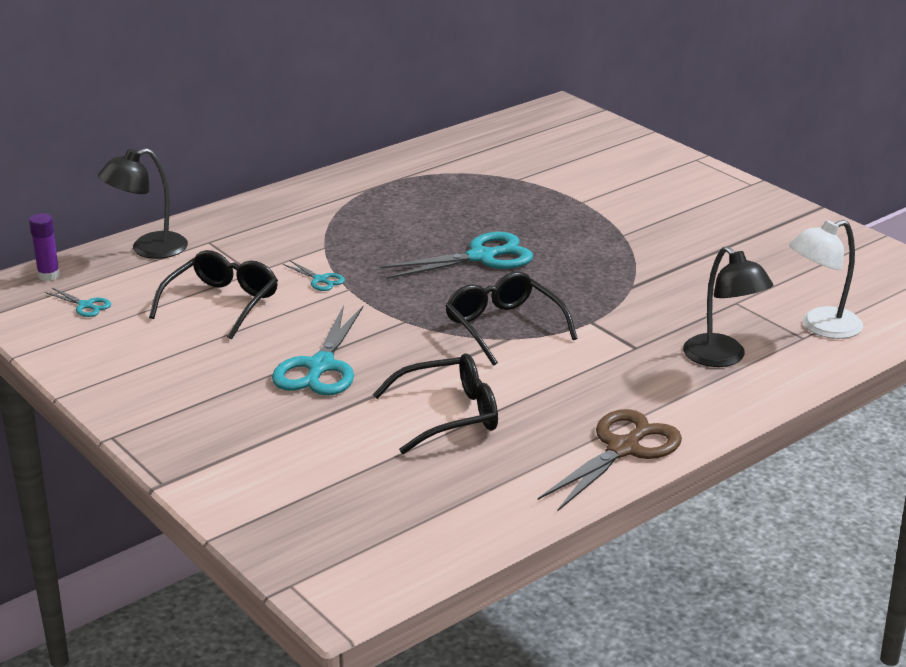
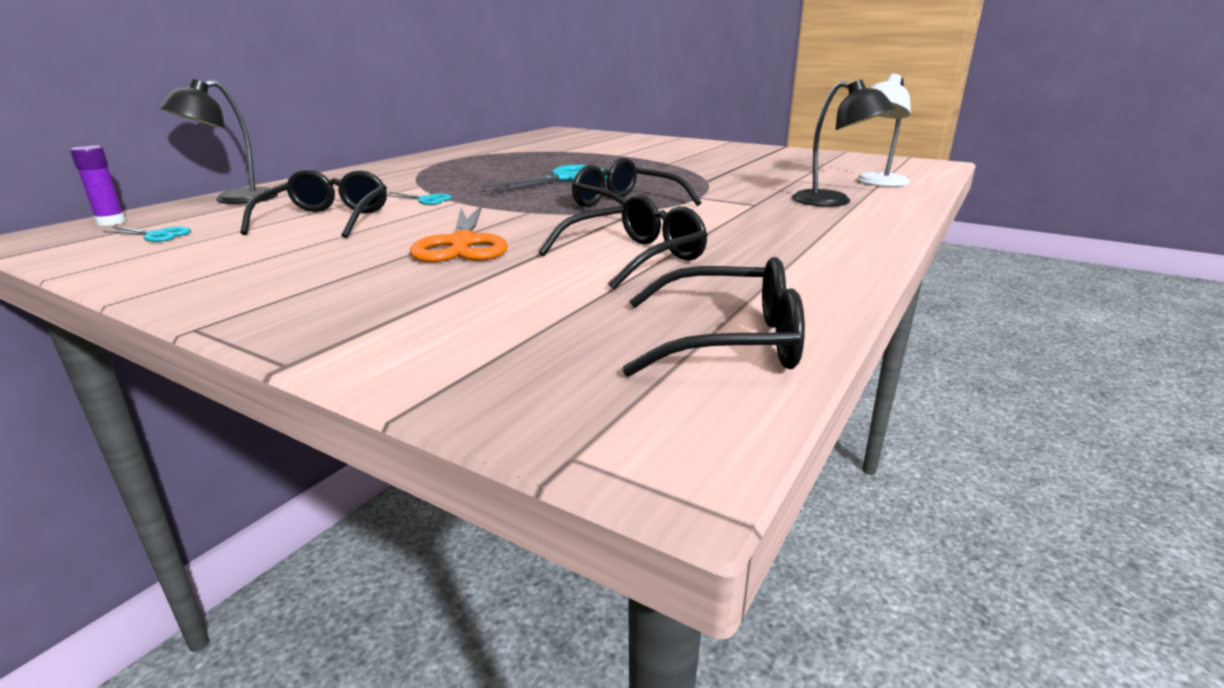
camera: 20 degrees left, 5 degrees down
(320, 366) = (462, 244): turquoise scissors -> orange scissors
(442, 524) = (728, 341): none -> black glasses
(623, 449) = (838, 256): brown scissors -> none

